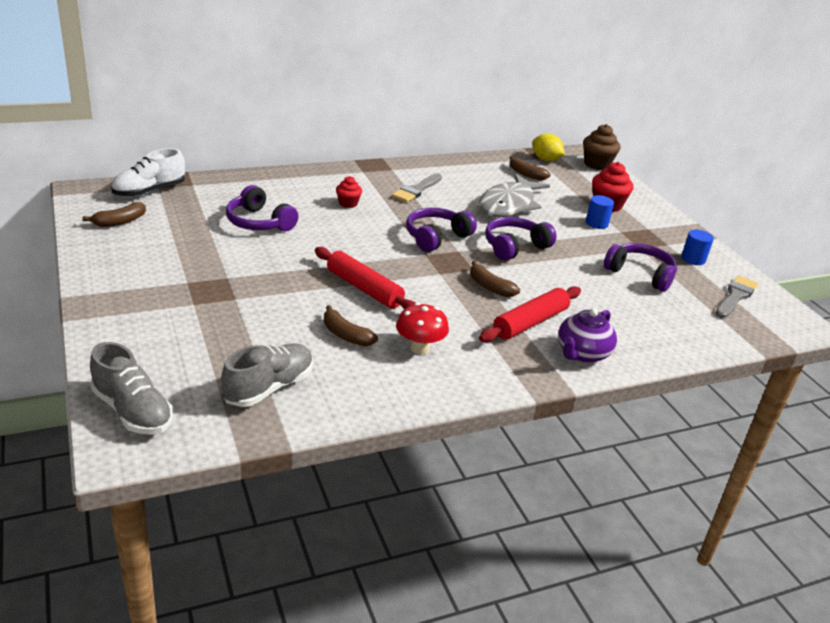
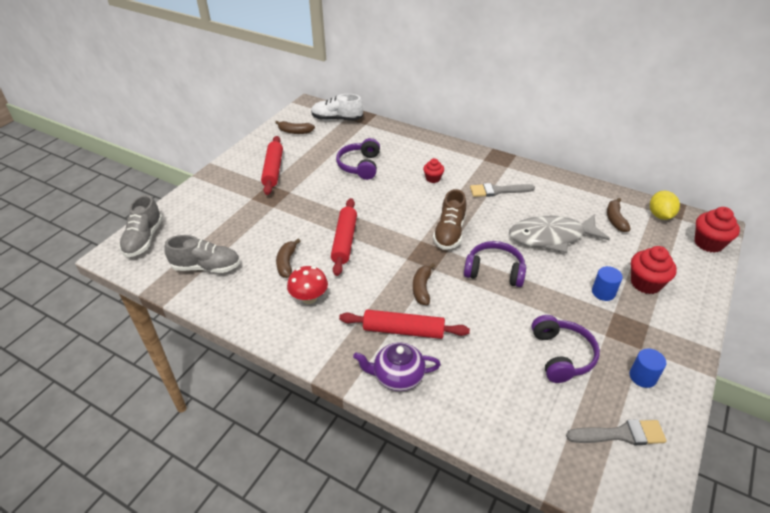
camera: 55 degrees right, 10 degrees up
(166, 267) = (273, 170): none -> red rolling pin
(436, 237) = (449, 232): purple headphones -> brown shoe
(597, 164) = (708, 243): brown cupcake -> red cupcake

